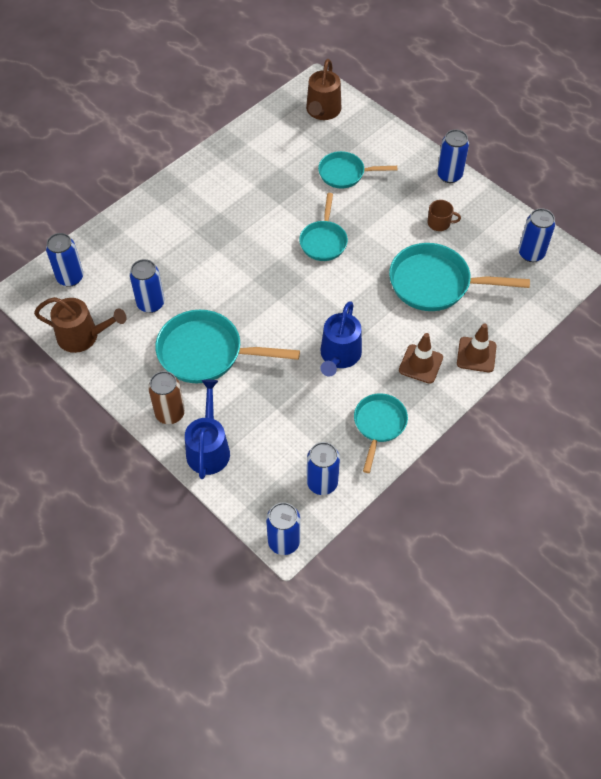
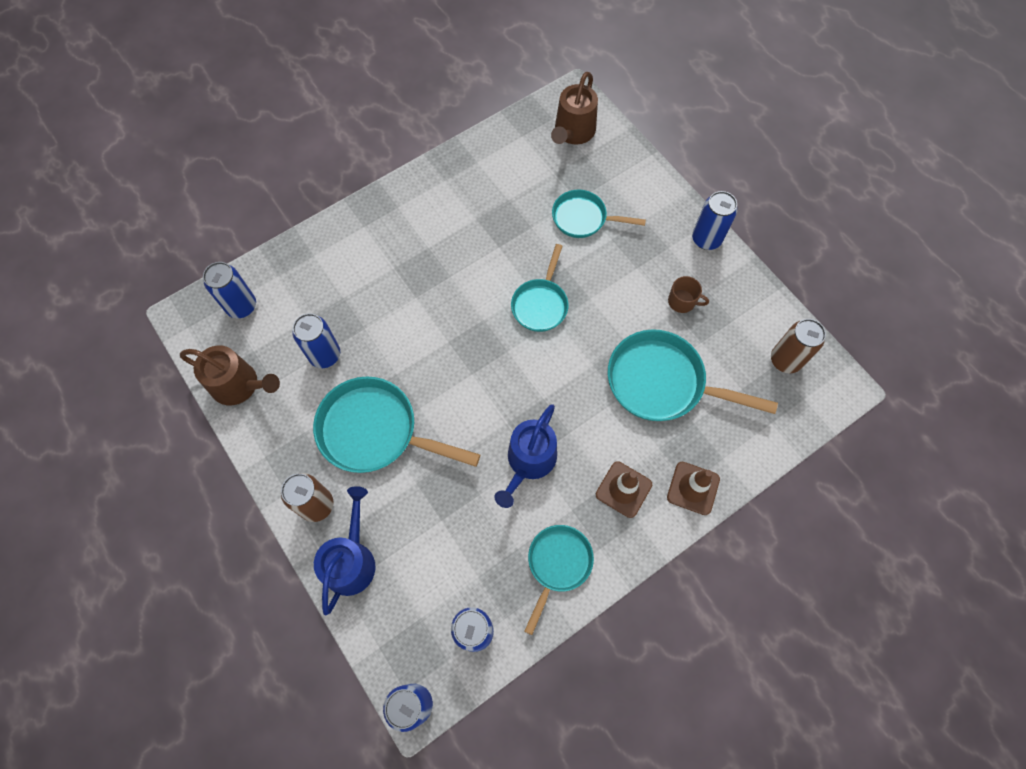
camera: 10 degrees right, 10 degrees up
(531, 253) = (785, 360): blue can -> brown can

